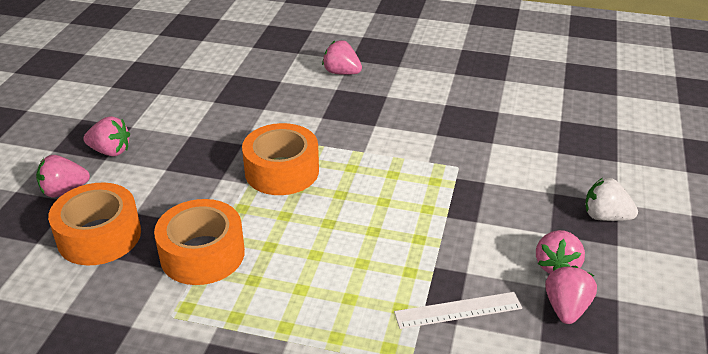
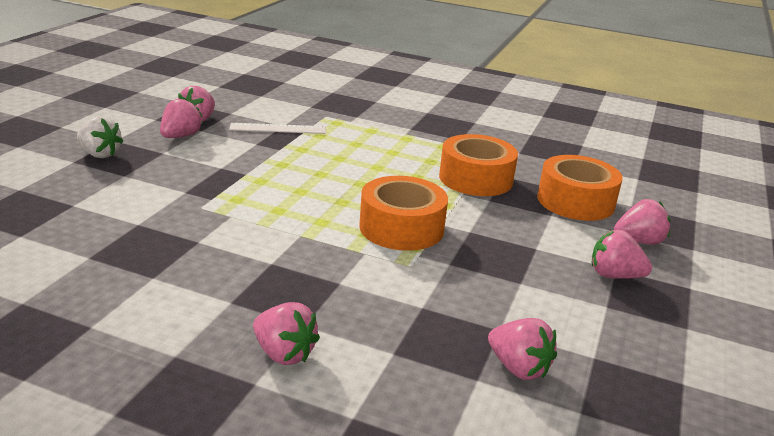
camera: 175 degrees left, 10 degrees down
(208, 81) = (518, 368): none -> pink strawberry

